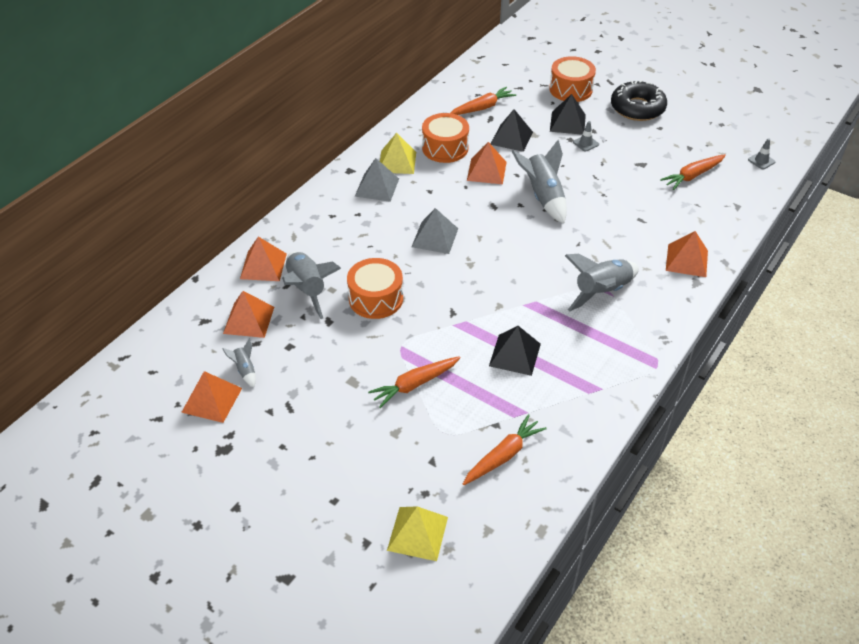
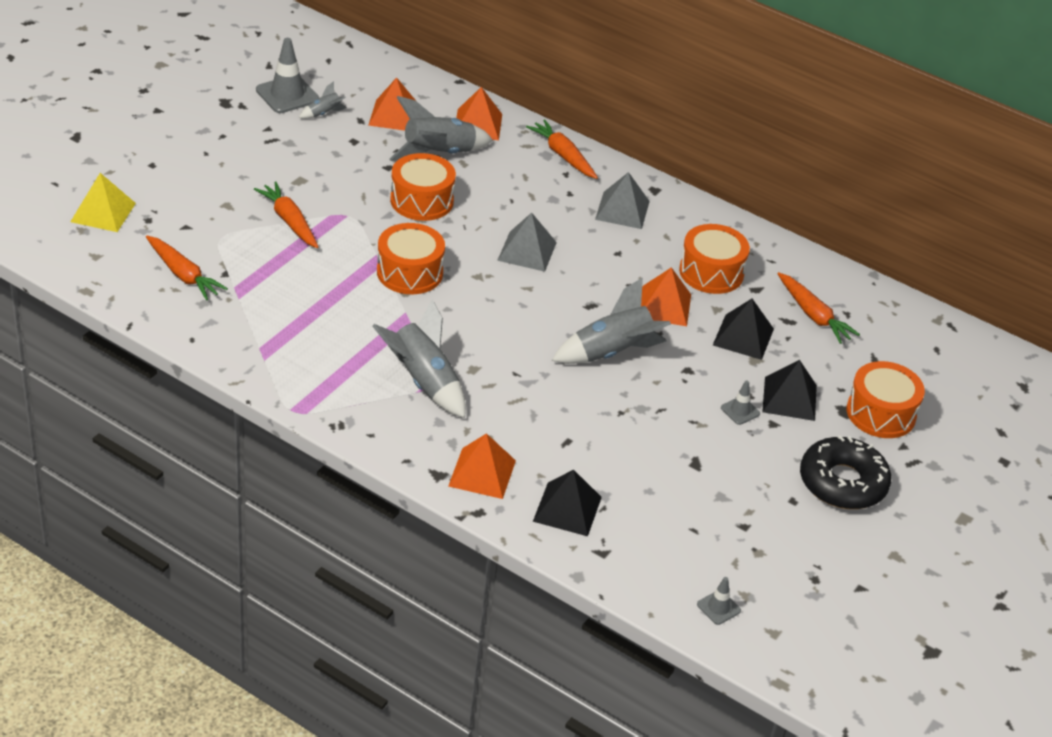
camera: 85 degrees right, 5 degrees down
(212, 400) = (287, 95): orange pyramid -> grey traffic cone
(397, 162) = (676, 229): yellow pyramid -> none
(473, 303) = (409, 272): none -> orange drum
(514, 354) = (324, 297): black pyramid -> black pyramid (567, 509)
(692, 176) = (672, 515): orange carrot -> orange carrot (563, 155)

